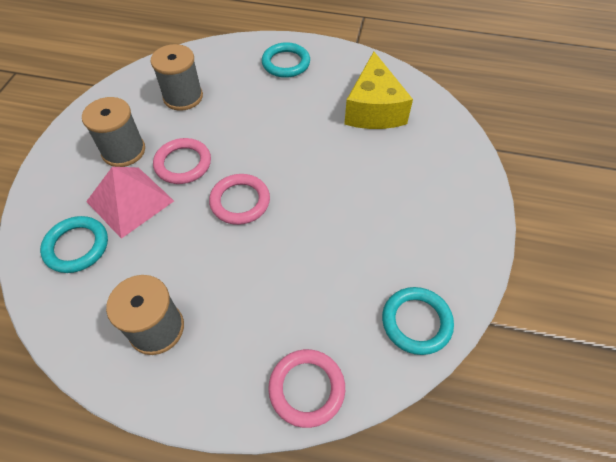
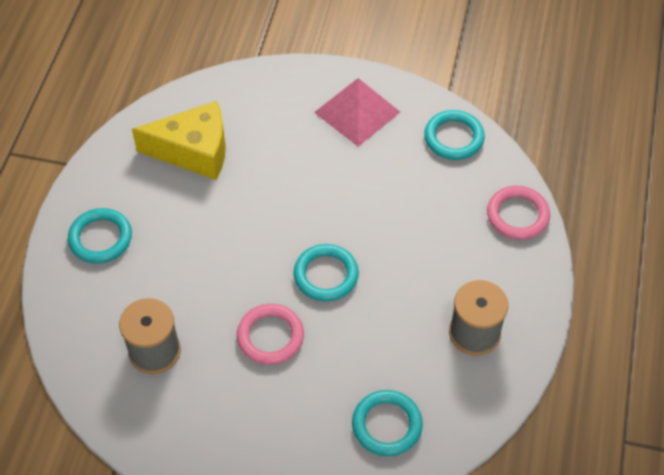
camera: 90 degrees left, 0 degrees up
(123, 151) = (247, 405): grey spool -> none
(130, 201) = (324, 383): pink pyramid -> pink pyramid (357, 112)
(240, 201) = (326, 275): pink ring -> turquoise ring

